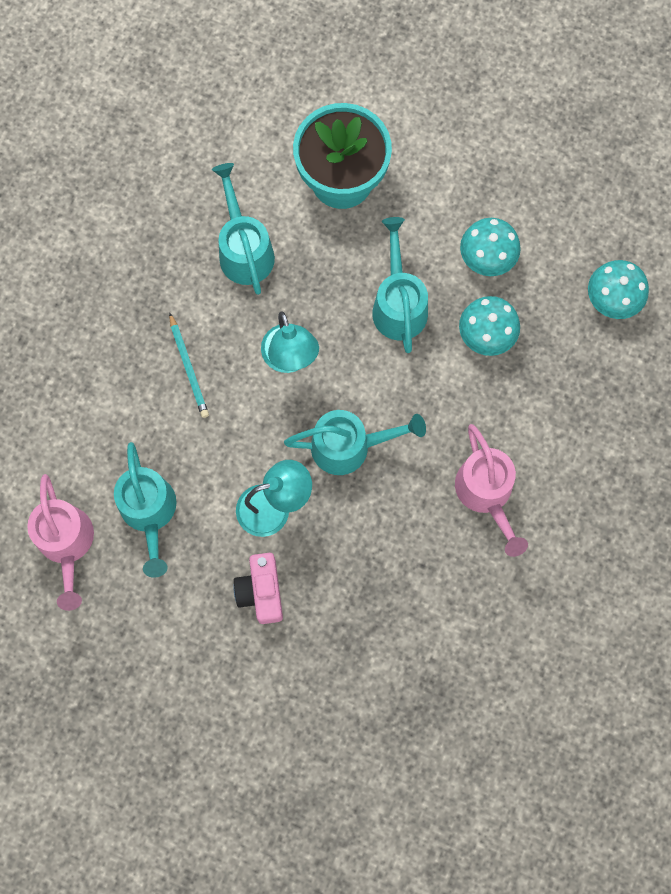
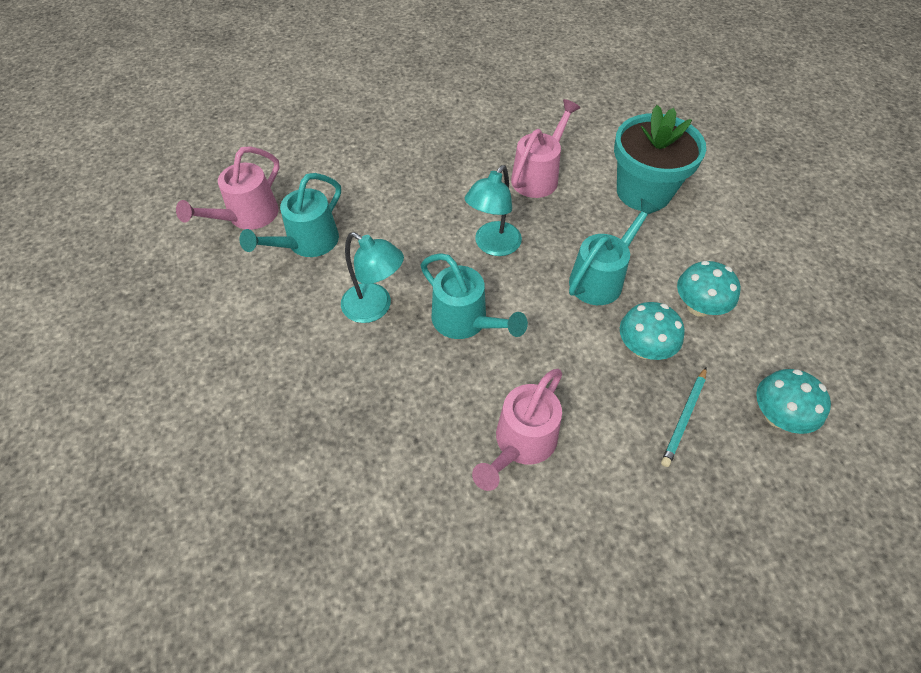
camera: 50 degrees right, 20 degrees down
(189, 367) = (430, 199): turquoise pencil -> turquoise pencil (684, 418)
(244, 249) = (538, 176): turquoise watering can -> pink watering can
(261, 591) = (300, 344): pink camera -> none

